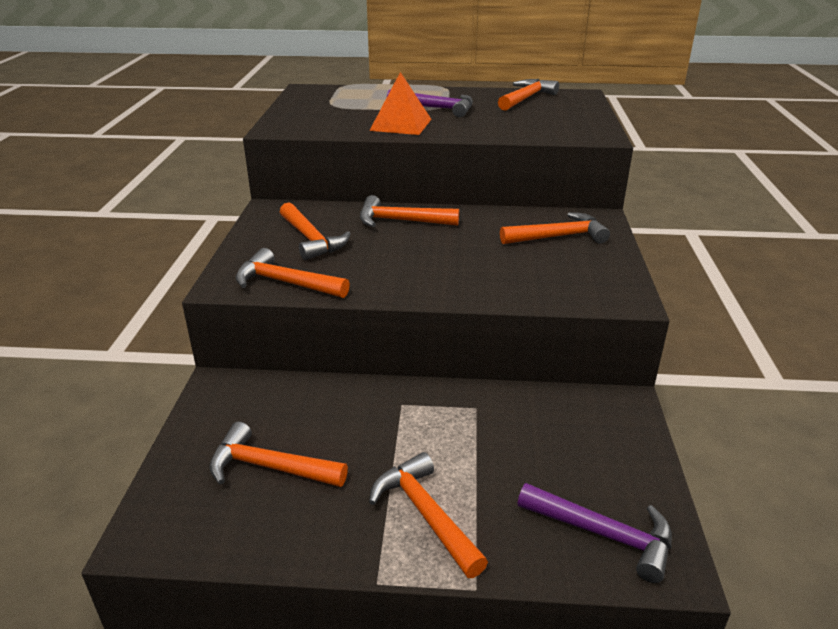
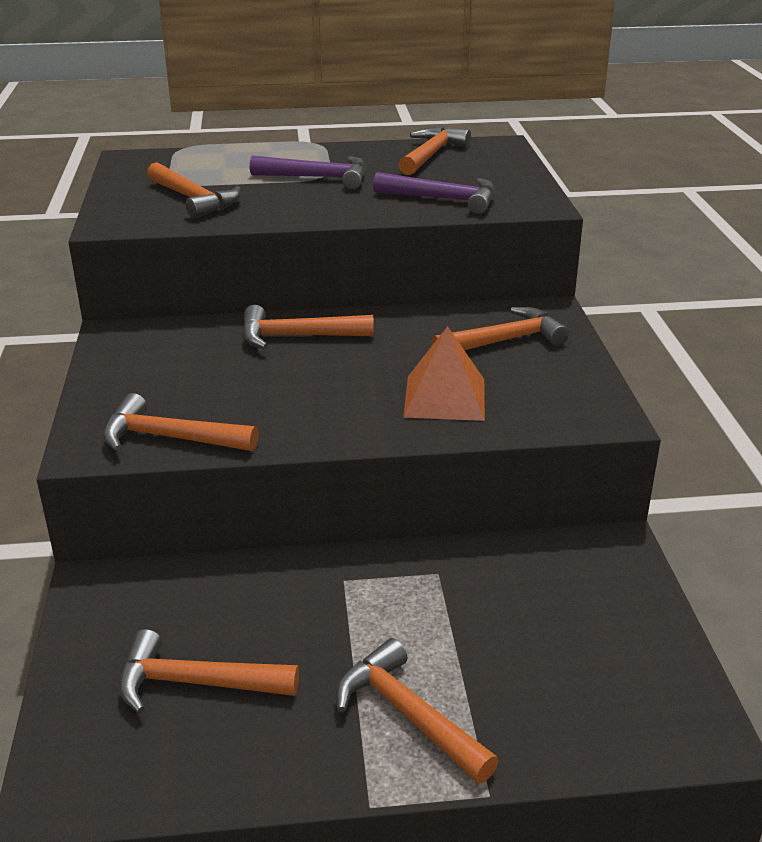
camera: 10 degrees left, 0 degrees up
(311, 239) = (185, 373): orange hammer -> orange hammer (193, 199)
(401, 124) = (278, 205): orange pyramid -> orange pyramid (445, 397)
(603, 534) = (623, 709): purple hammer -> purple hammer (443, 199)

